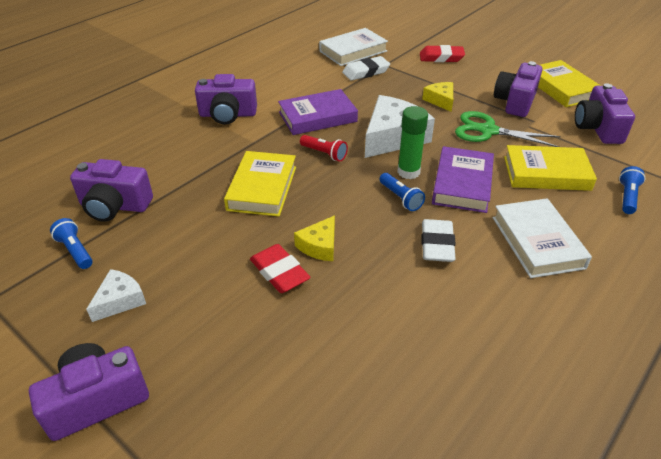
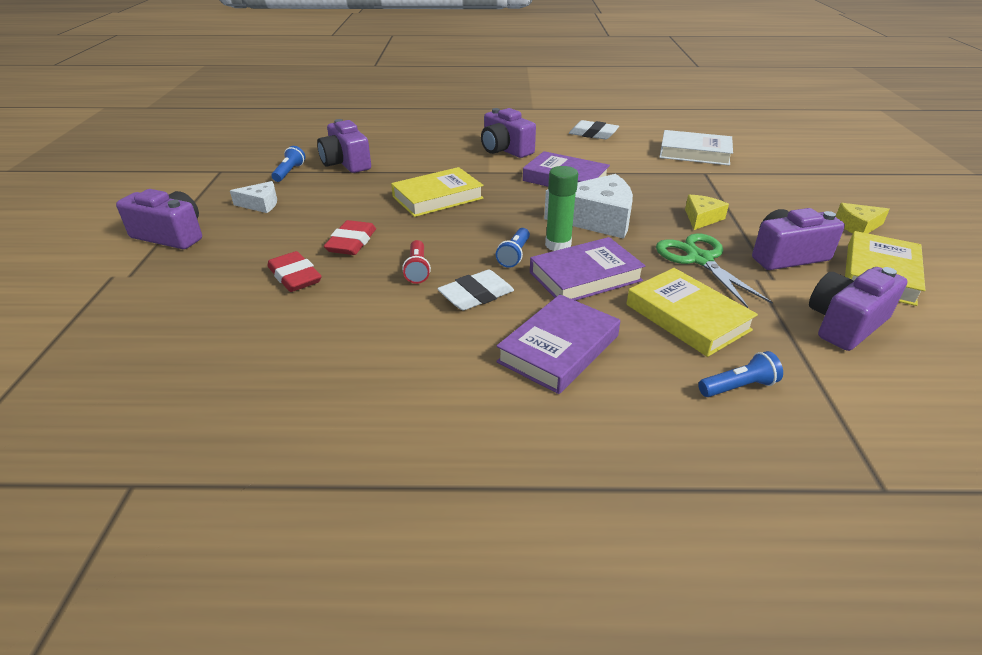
camera: 50 degrees right, 5 degrees down
(319, 246) = (402, 245): yellow cheese -> yellow cheese (857, 226)
(324, 154) = (520, 201): red flashlight -> red flashlight (417, 269)
(366, 72) = (673, 170): white eraser -> white eraser (593, 134)
(441, 57) = (779, 191): red eraser -> red eraser (295, 277)
(537, 242) = (558, 349): white book -> purple book

